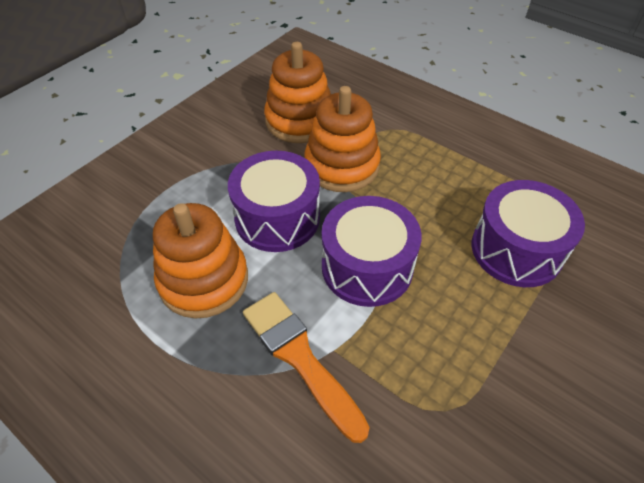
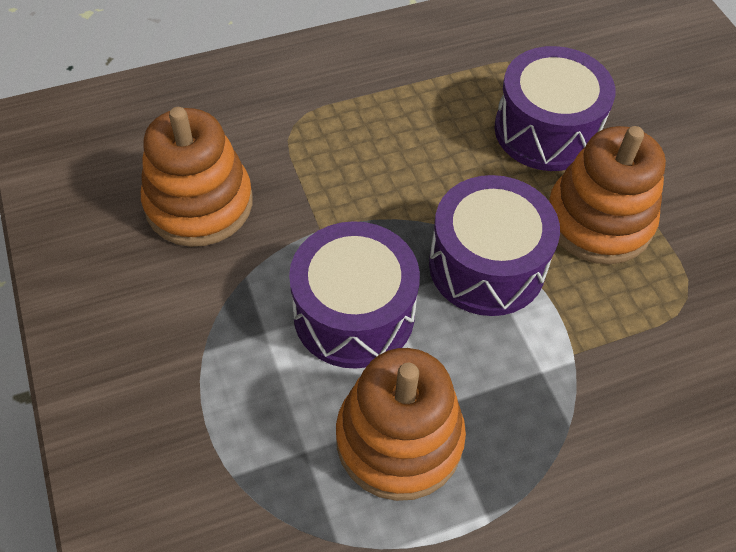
camera: 60 degrees left, 5 degrees up
(299, 357) = (565, 390): orange brush -> none
(342, 166) = (317, 204): orange stacking toy -> orange stacking toy (598, 221)

